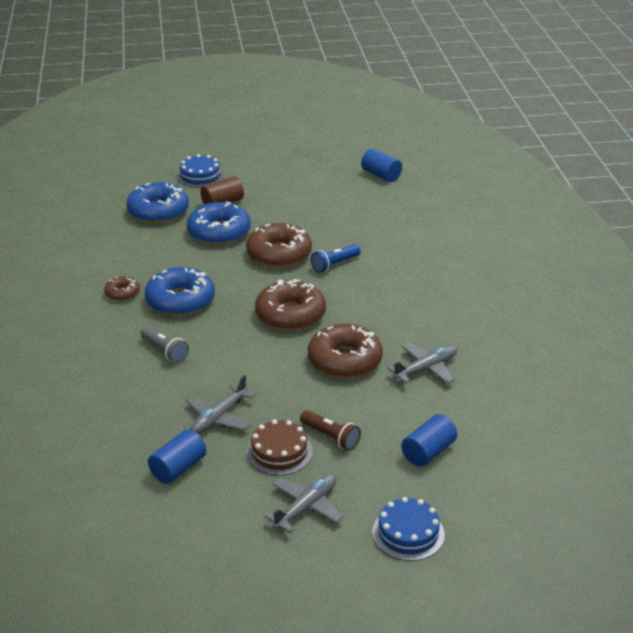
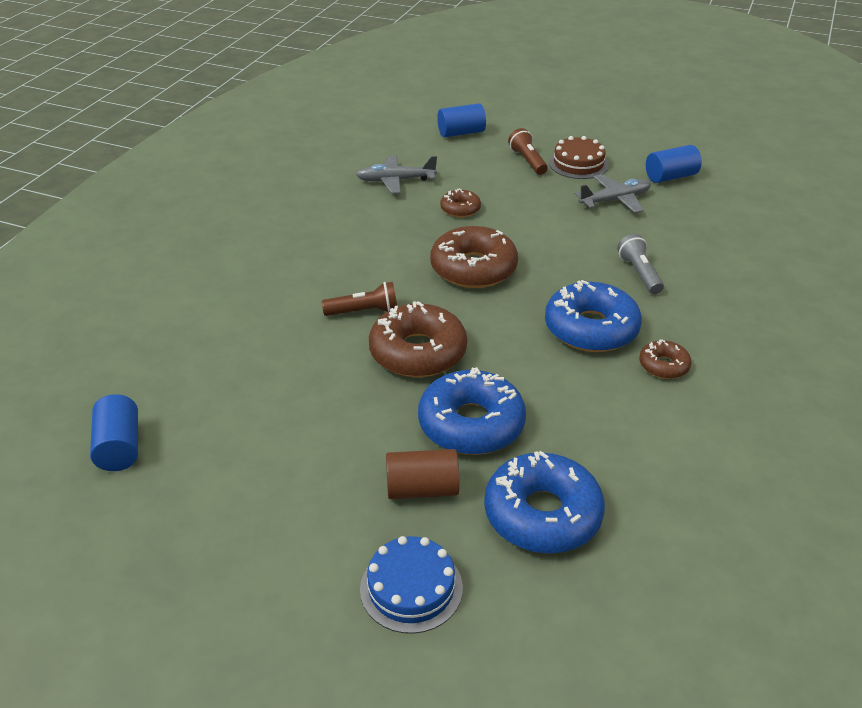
camera: 150 degrees left, 5 degrees up
(306, 507) = (582, 130): grey plane -> none
(334, 264) = (364, 311): blue flashlight -> brown flashlight
(344, 360) = (460, 209): brown donut -> brown donut, size x0.51
(408, 533) = (522, 102): blue cake -> none

